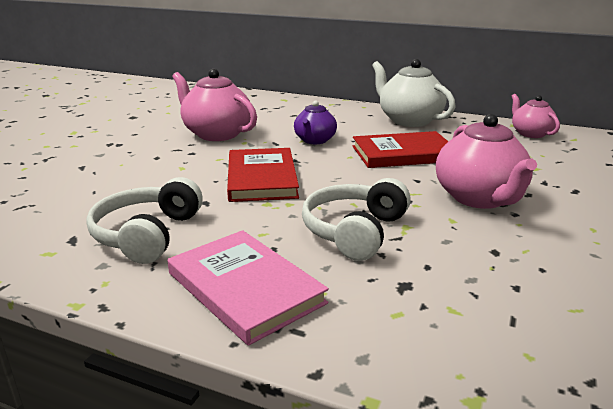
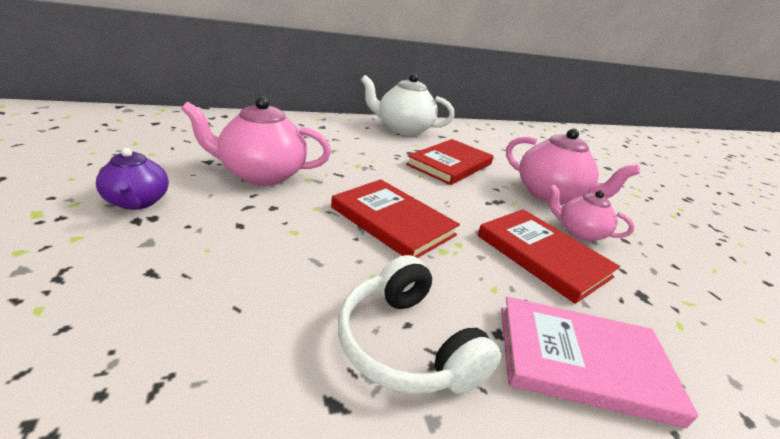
camera: 45 degrees left, 5 degrees up
(314, 140) = (367, 164): purple teapot -> purple teapot (137, 202)
(355, 231) = (542, 256): white headphones -> red book
(530, 133) = (488, 130): pink teapot -> pink teapot (579, 232)

